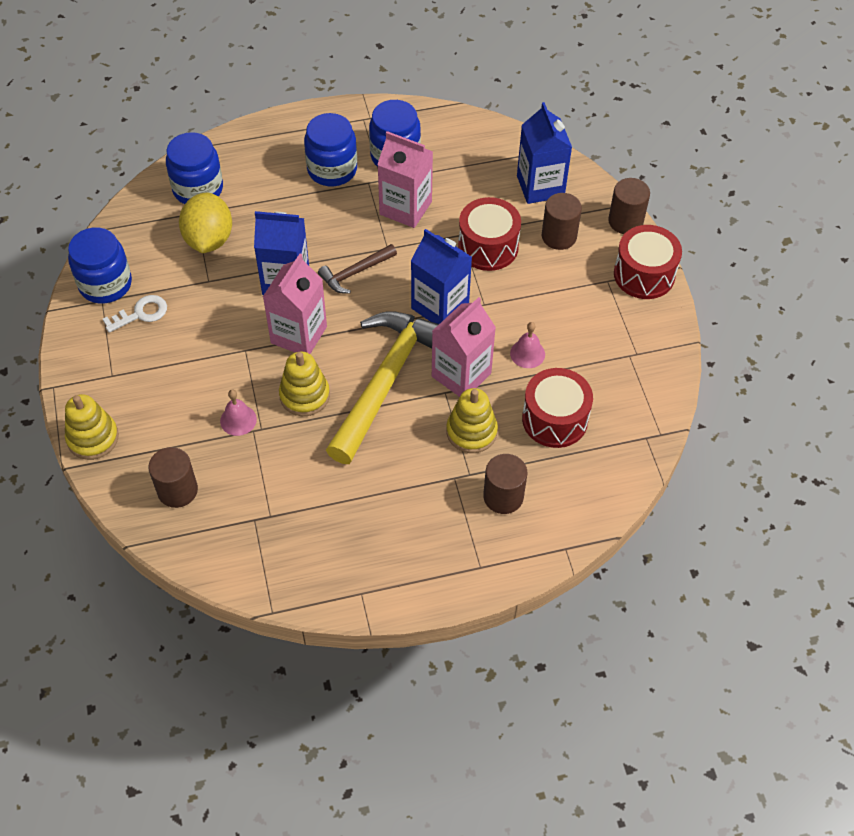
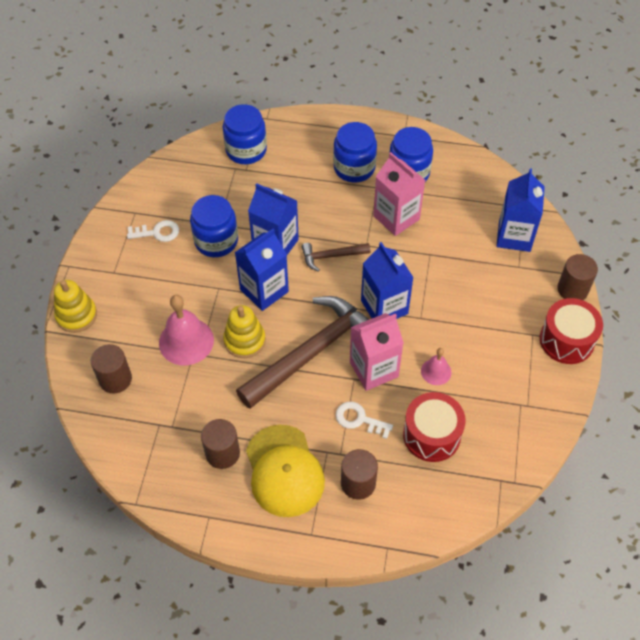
camera: 25 degrees right, 0 degrees up
(105, 284) = (144, 201): blue jar -> blue jar (216, 241)
(209, 239) = (234, 192): yellow lemon -> none
(238, 420) = (186, 341): pink bell -> pink bell, size x1.84
(299, 335) = (264, 290): pink carton -> blue carton
(386, 380) = (312, 352): yellow hammer -> brown hammer
(418, 514) = (284, 471): none -> yellow cap
(471, 432) = (359, 419): yellow stacking toy -> white key
(488, 247) = (447, 271): red drum -> none
(559, 236) = (509, 283): brown cylinder -> brown cylinder (222, 453)

